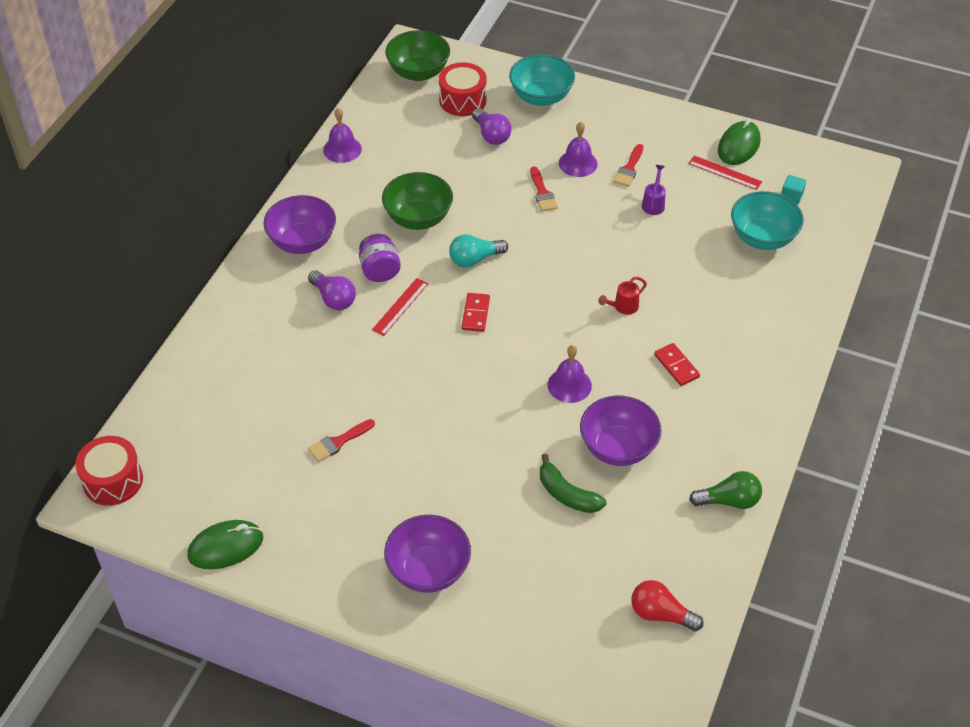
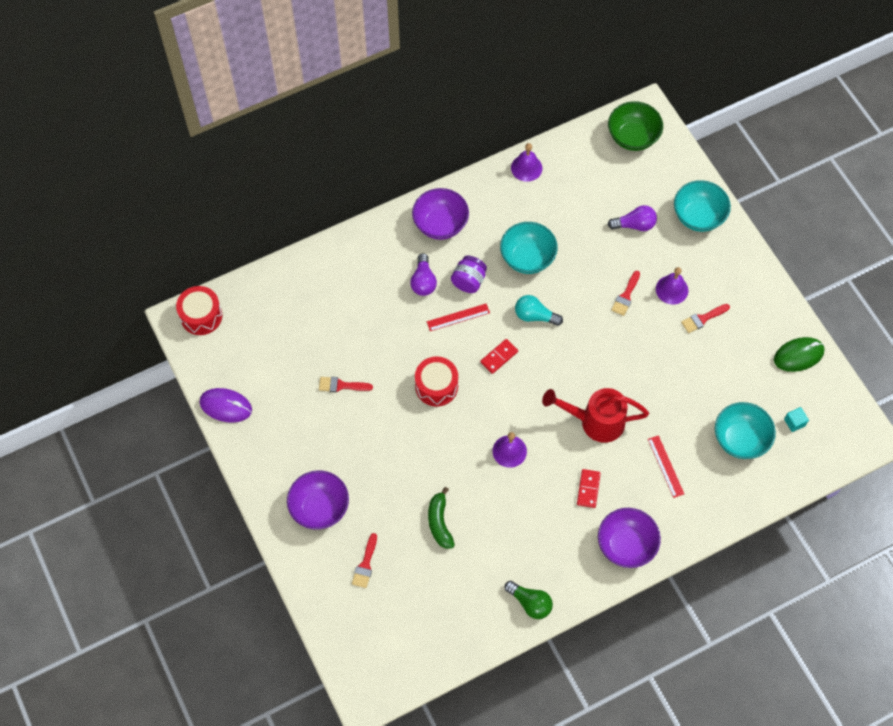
camera: 40 degrees right, 15 degrees up
(225, 547) = (226, 406): green mouse -> purple mouse
(418, 218) = (527, 258): green bowl -> turquoise bowl
(462, 100) = (641, 182): red drum -> red drum (436, 386)
(491, 135) = (634, 225): purple light bulb -> purple light bulb turned 105 degrees counterclockwise
(531, 588) = (365, 564): none -> red brush
(618, 448) = (498, 516): purple bowl -> purple bowl (626, 545)
(623, 307) = (596, 421): red watering can -> red watering can, size x2.20
(653, 204) = (692, 359): purple watering can -> none
(660, 614) = (421, 639): red light bulb -> none
(724, 172) = (766, 370): red ruler -> red ruler (665, 466)

